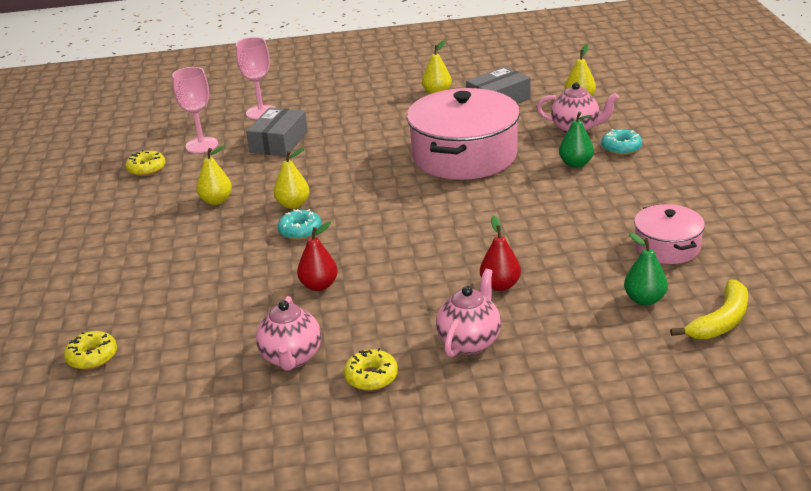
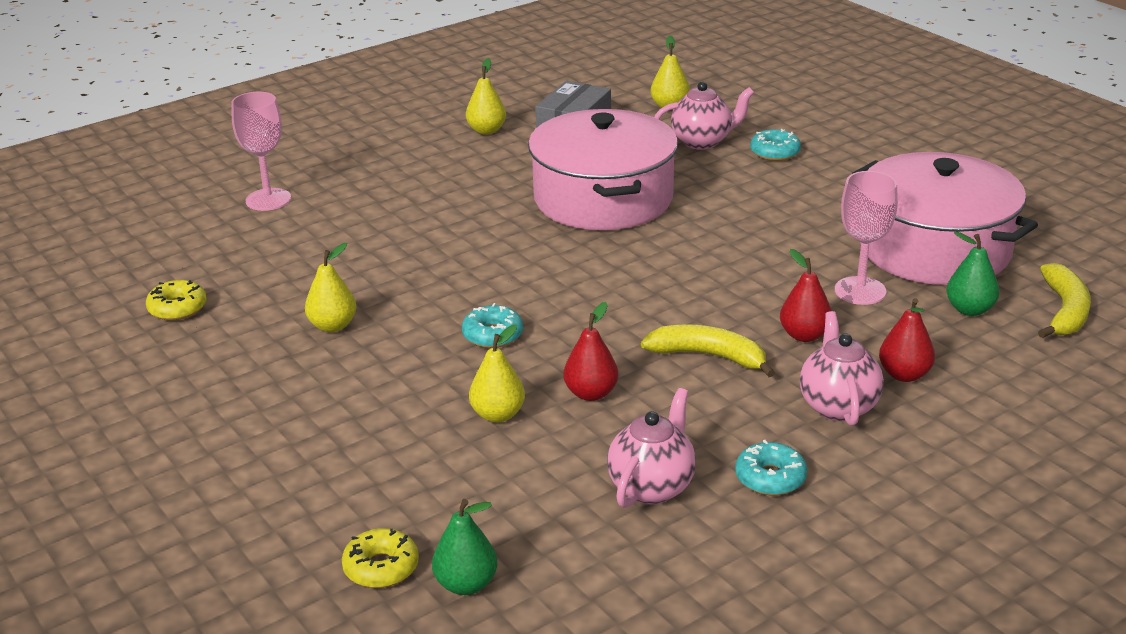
camera: 30 degrees left, 0 degrees up
(201, 145) = (227, 260): pink goblet -> pink goblet (860, 291)
(279, 142) = (338, 232): grey box -> none
(291, 358) = (652, 487): pink teapot -> pink teapot turned 120 degrees counterclockwise
(293, 204) = (447, 305): yellow pear -> yellow pear (498, 415)
(371, 377) = (770, 478): yellow donut -> turquoise donut
(419, 282) = (708, 356): none -> yellow banana
(541, 333) = (904, 375): none -> red pear
(576, 164) = (743, 181): green pear -> green pear (466, 584)
(667, 247) = (934, 249): pink pot -> pink pot, size x1.92

